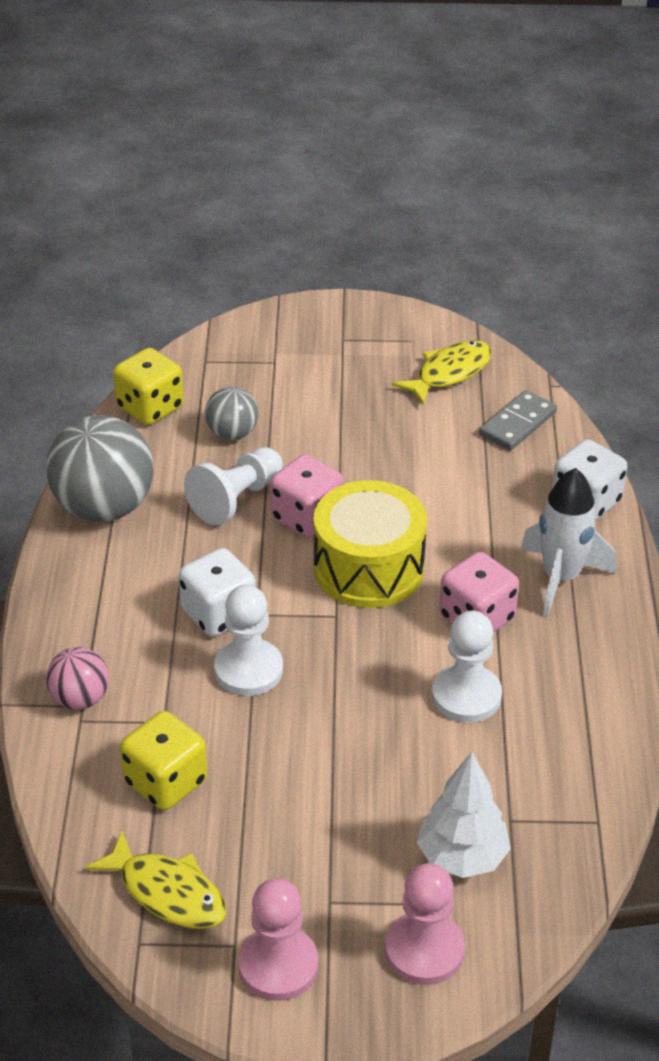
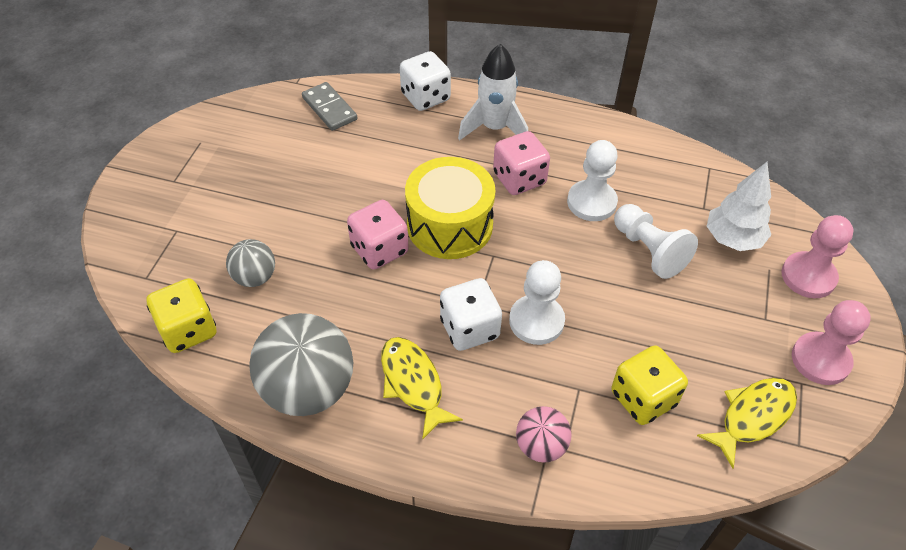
camera: 75 degrees left, 10 degrees up
(236, 499) = (339, 290): white pawn -> white pawn (649, 250)
(449, 373) = (253, 129): yellow fish -> yellow fish (413, 383)

